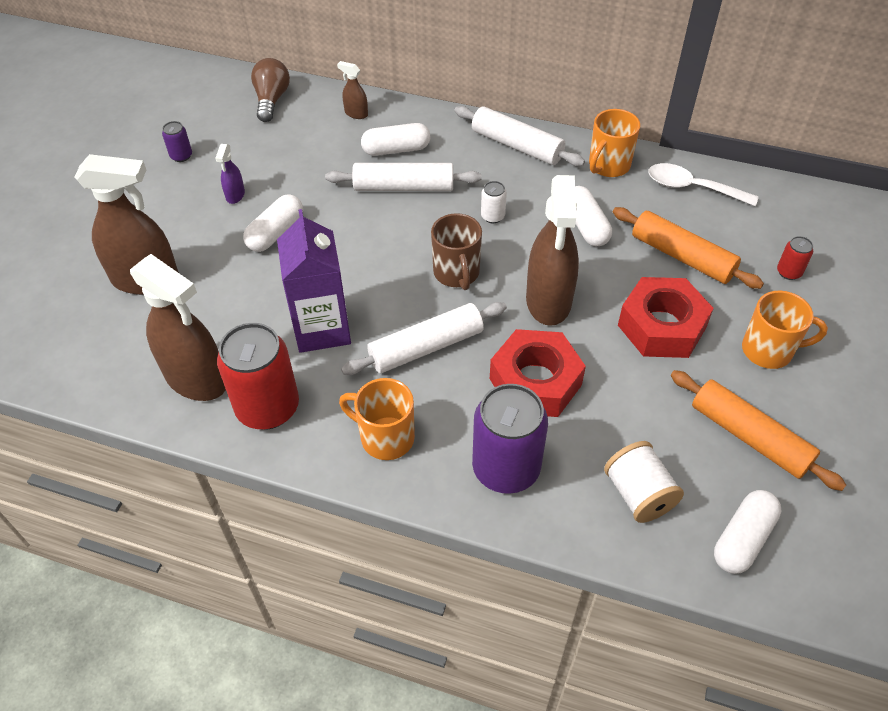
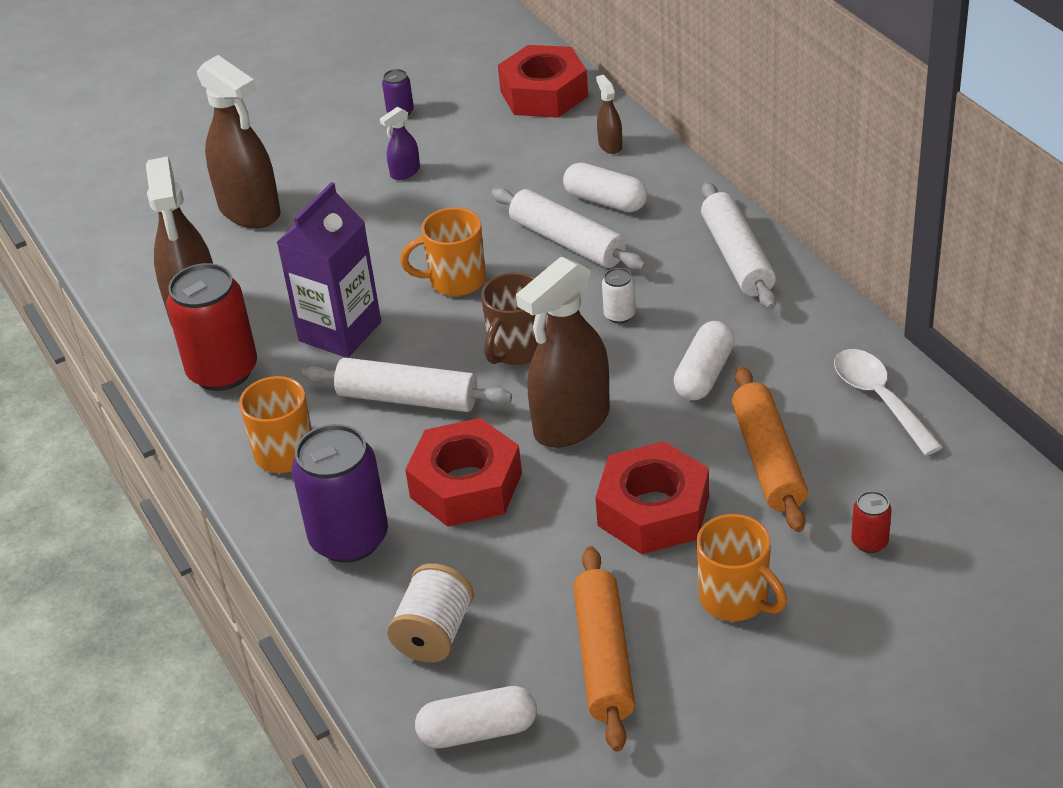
camera: 45 degrees right, 10 degrees down
(271, 100) = (544, 94): brown light bulb -> red nut
(275, 233) = (400, 225): white capsule -> none
(608, 166) = (812, 327): orange mug -> orange mug (455, 281)

